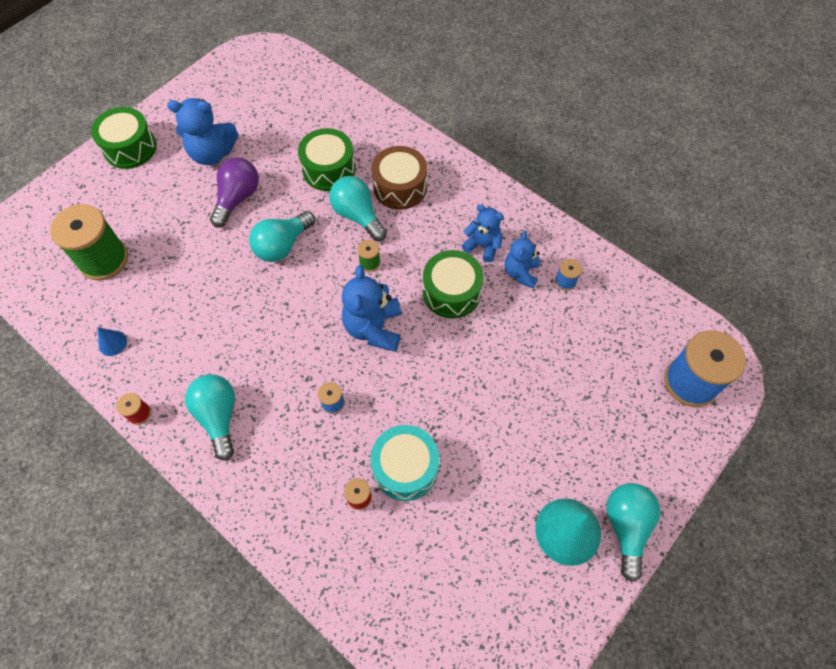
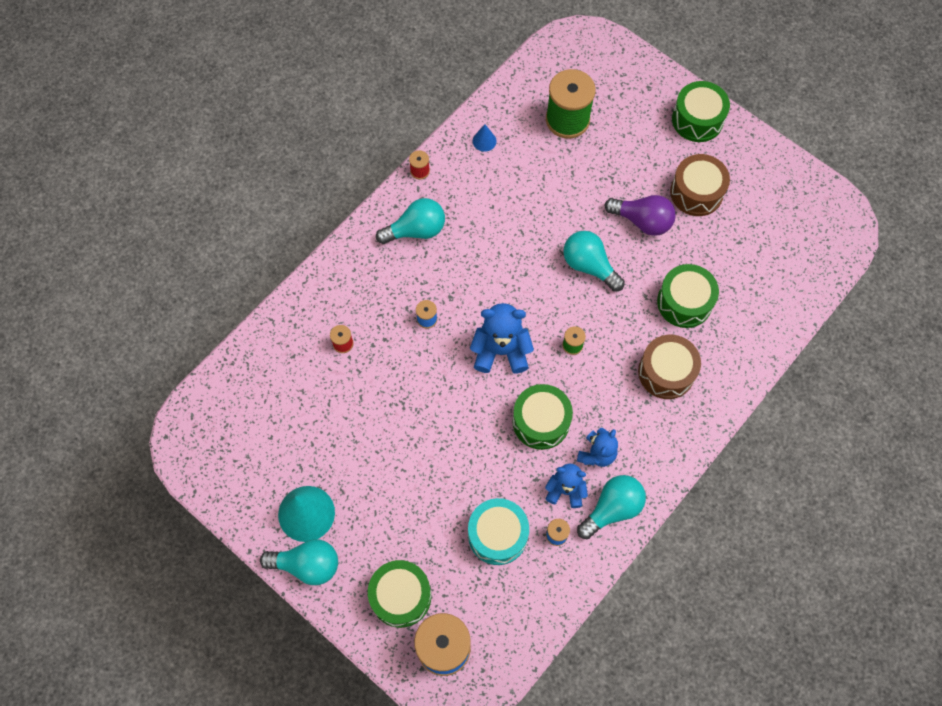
camera: 90 degrees right, 5 degrees up
(212, 153) = (696, 192): blue teddy bear -> brown drum
(357, 215) = (628, 332): turquoise light bulb -> turquoise light bulb (612, 508)
(405, 467) = (367, 380): turquoise drum -> turquoise drum (497, 535)
(646, 424) = (401, 596): none -> green drum

